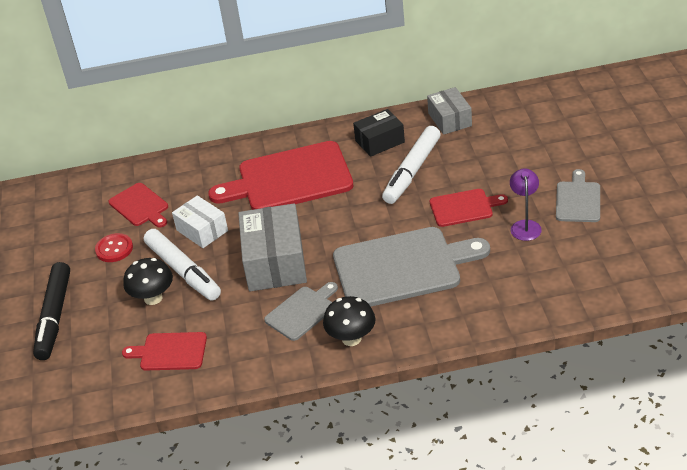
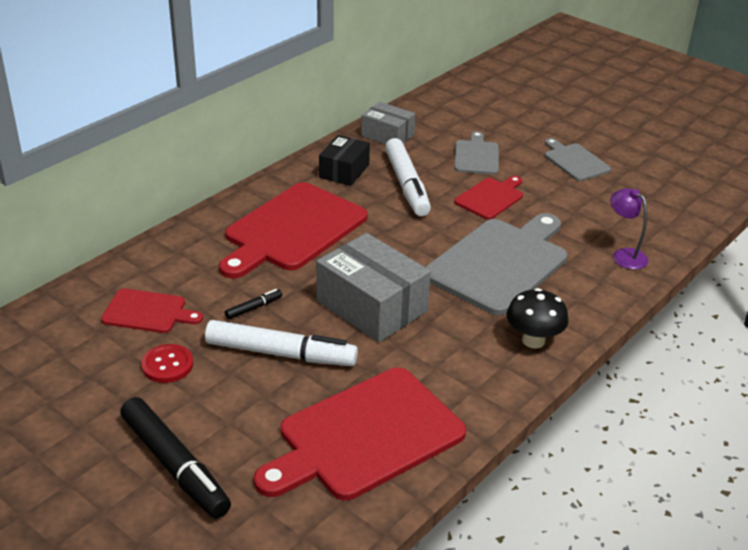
camera: 45 degrees left, 5 degrees down
(153, 298) = (278, 393): black mushroom -> none
(170, 352) = (365, 436): red cutting board -> red cutting board, size x1.93
(202, 230) = (254, 308): white box -> black marker
(302, 312) = (456, 338): grey cutting board -> grey cutting board (476, 156)
(525, 225) = (559, 193): purple lamp -> purple lamp (624, 255)

